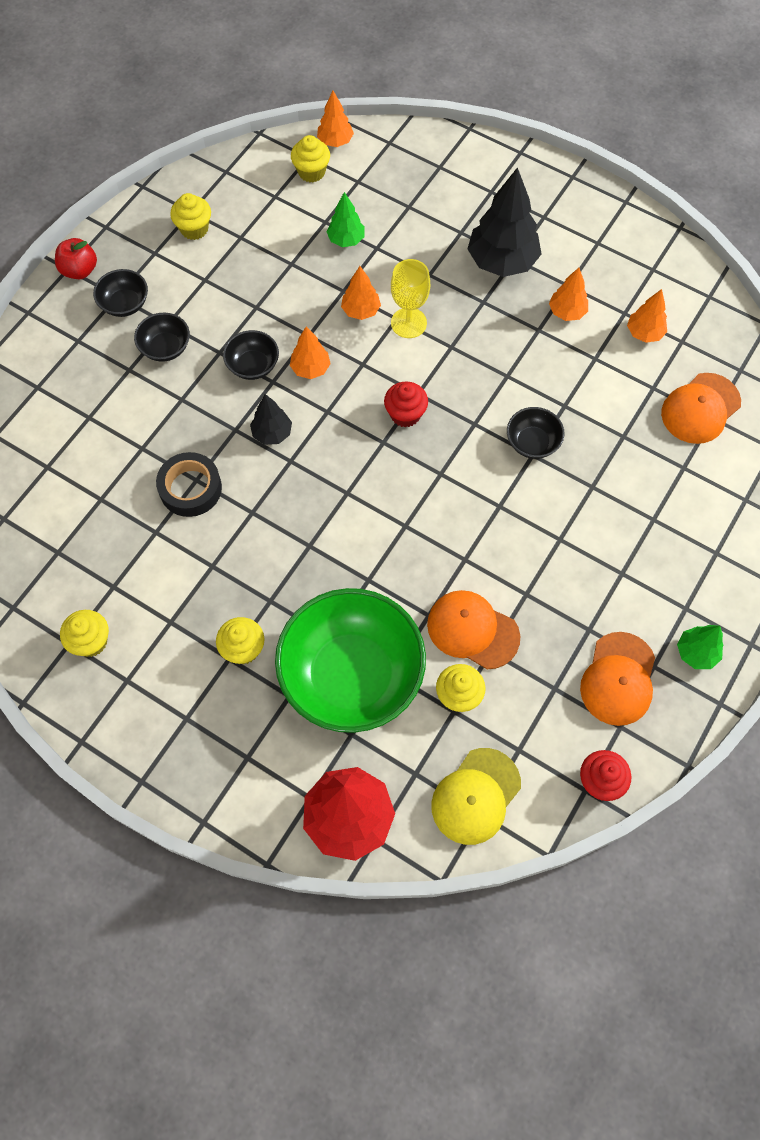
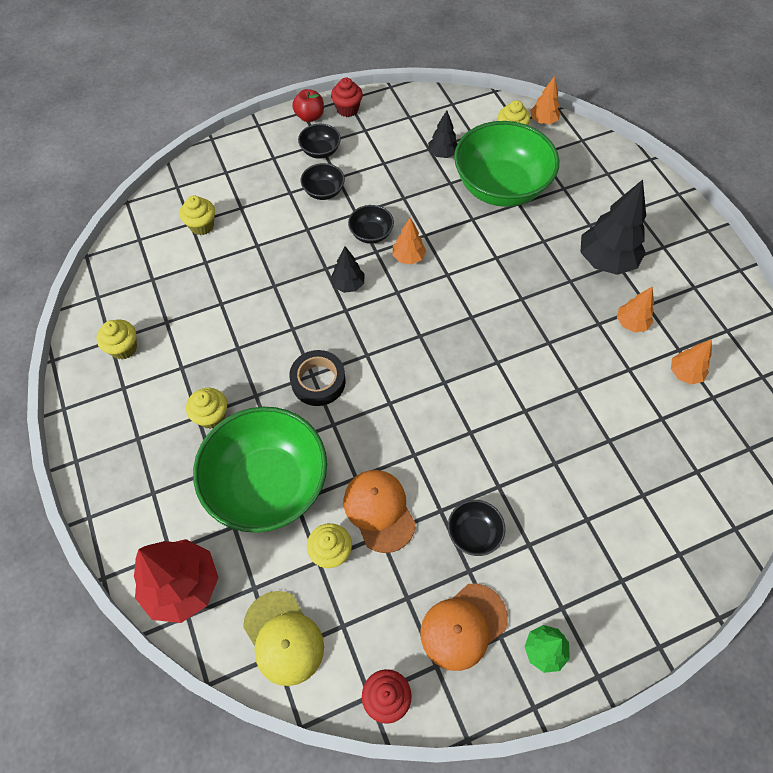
camera: 35 degrees right, 5 degrees down
(190, 488) = (266, 289): black tape -> black tape (318, 381)
(194, 229) = (402, 128): yellow cupcake -> yellow cupcake (202, 226)
(259, 235) = (442, 154): none -> black tree
(346, 240) = (500, 187): green tree -> green bowl
(361, 311) = (474, 238): orange tree -> none
(405, 414) = (451, 326): red cupcake -> red cupcake (347, 109)
(408, 323) = (502, 265): yellow goblet -> none
(476, 796) = (283, 638): yellow cap -> yellow cap turned 105 degrees counterclockwise
(532, 442) = (531, 402): black bowl -> black bowl (474, 533)
(700, 408) = (691, 458): orange cap -> none

